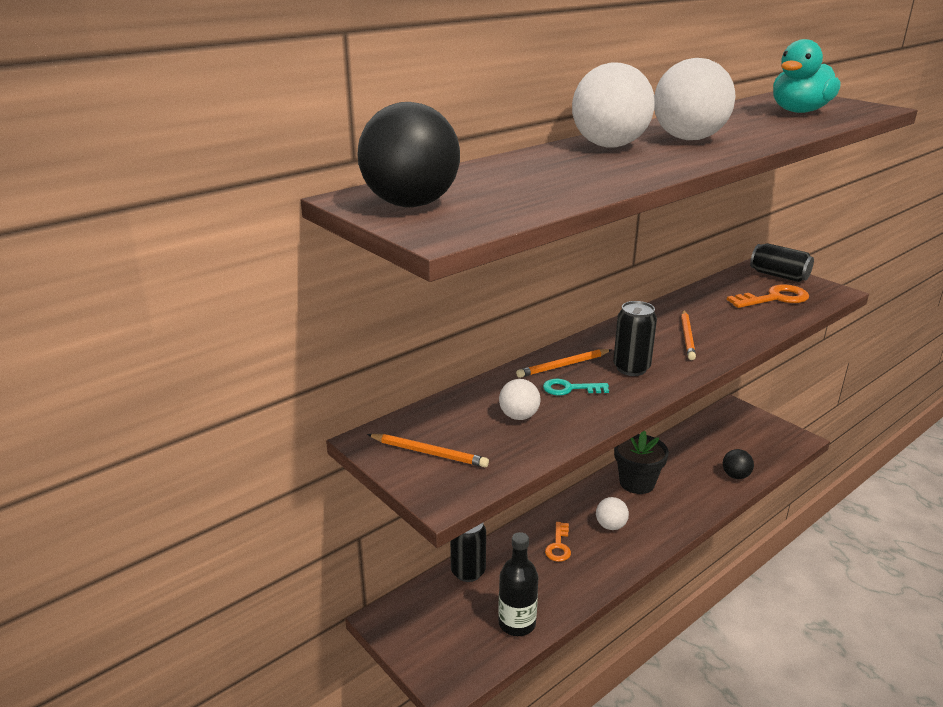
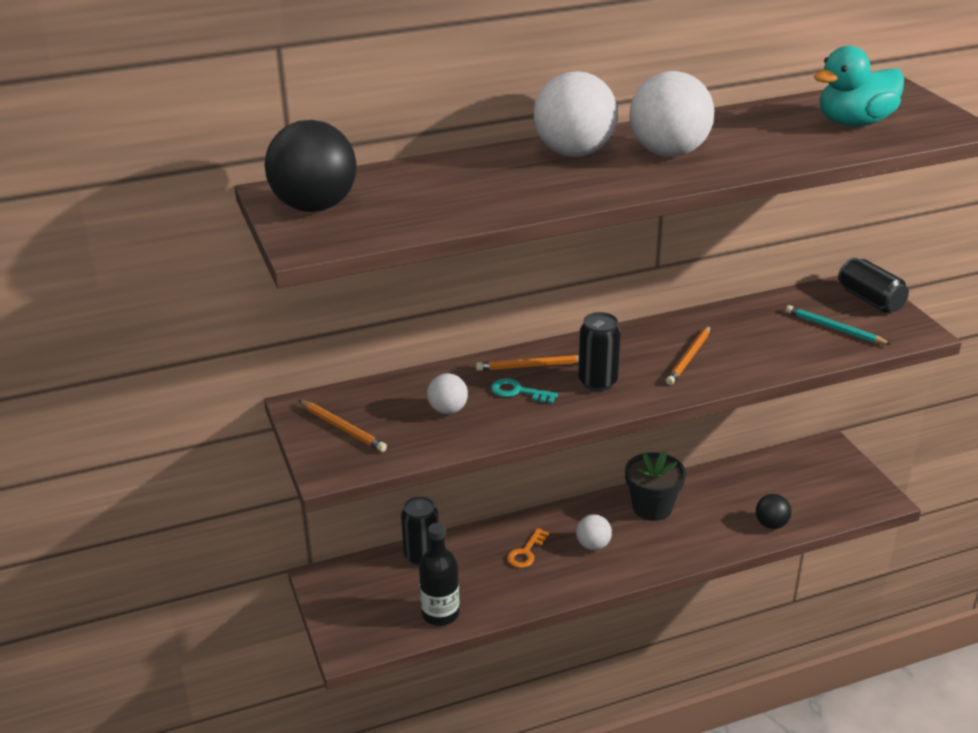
camera: 20 degrees right, 5 degrees up
(774, 298) = (834, 328): orange key -> turquoise pencil

